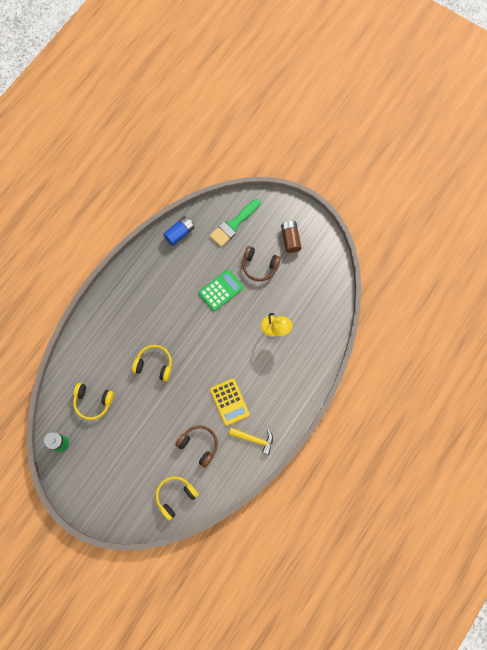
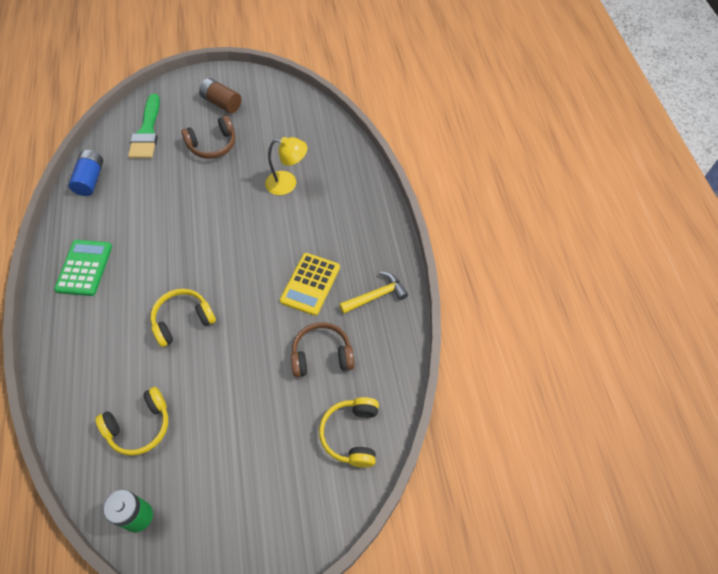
camera: 45 degrees left, 15 degrees down
(221, 290) = (191, 194): green calculator -> green calculator (84, 268)
(229, 402) = (310, 284): yellow calculator -> yellow calculator turned 90 degrees clockwise

